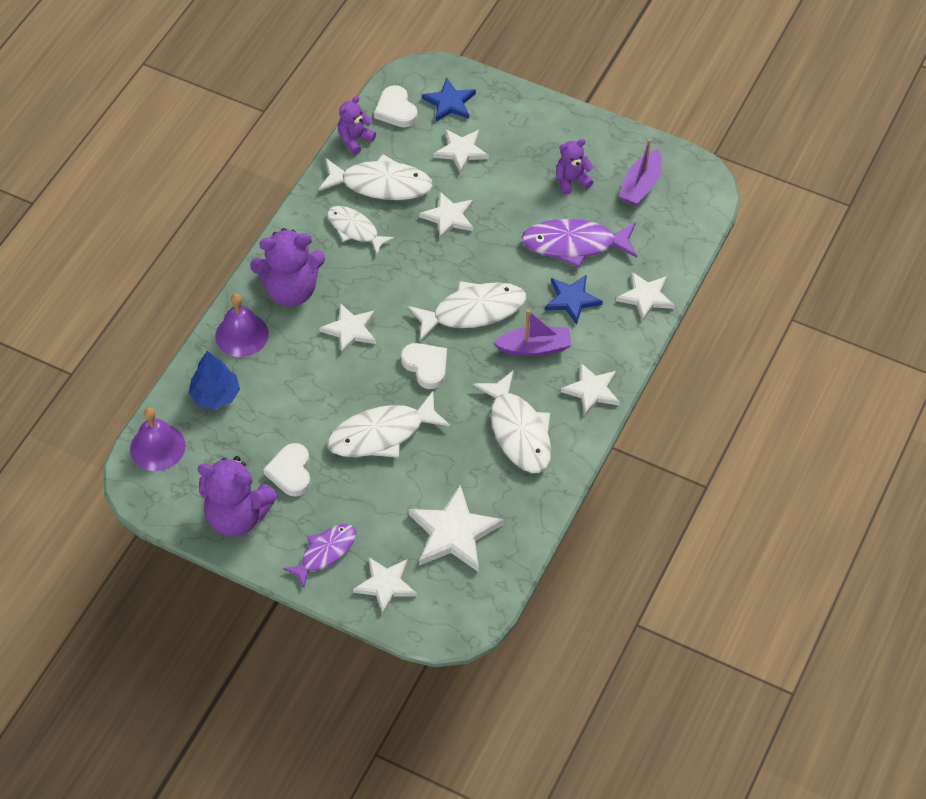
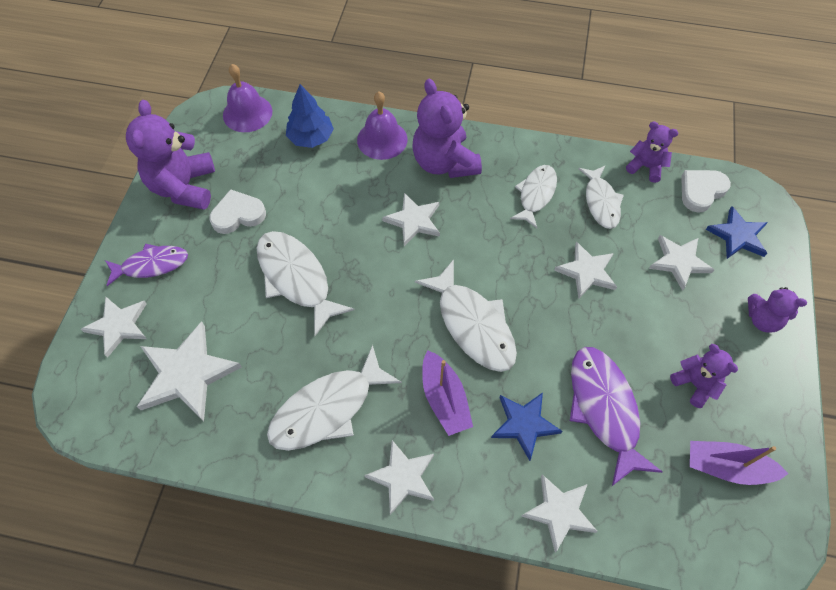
camera: 75 degrees right, 5 degrees up
(325, 552) = (151, 265): purple fish -> purple fish turned 45 degrees counterclockwise
(381, 184) = (601, 202): white fish -> white fish, size x0.65
(426, 366) = (389, 297): white heart -> none
(531, 117) = (762, 319): none -> purple teddy bear

